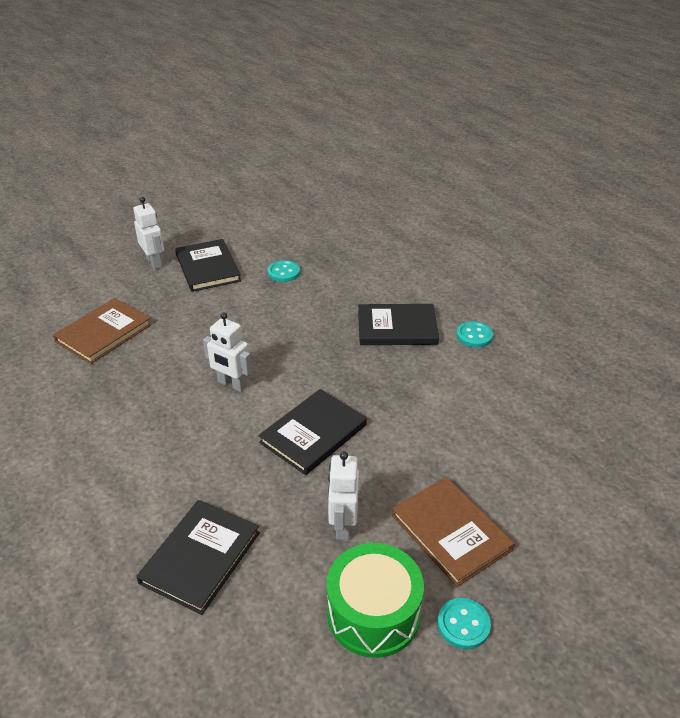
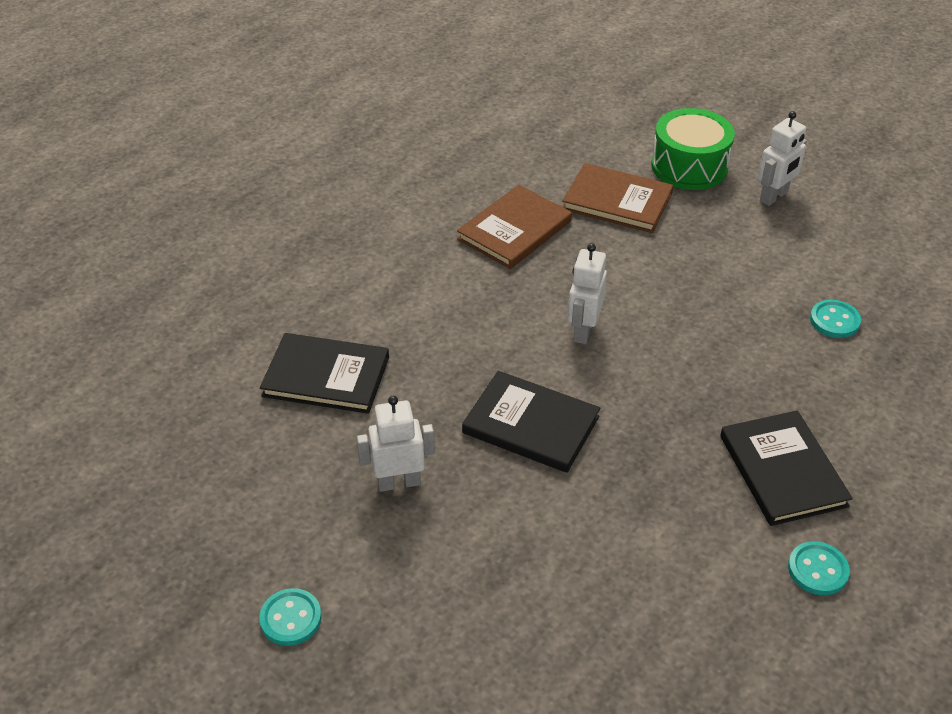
camera: 75 degrees right, 5 degrees up
(208, 268) = (795, 246): black book -> none
(373, 613) = (289, 532): green drum -> green drum (689, 166)
(451, 532) = (417, 589): brown book -> brown book (514, 230)

